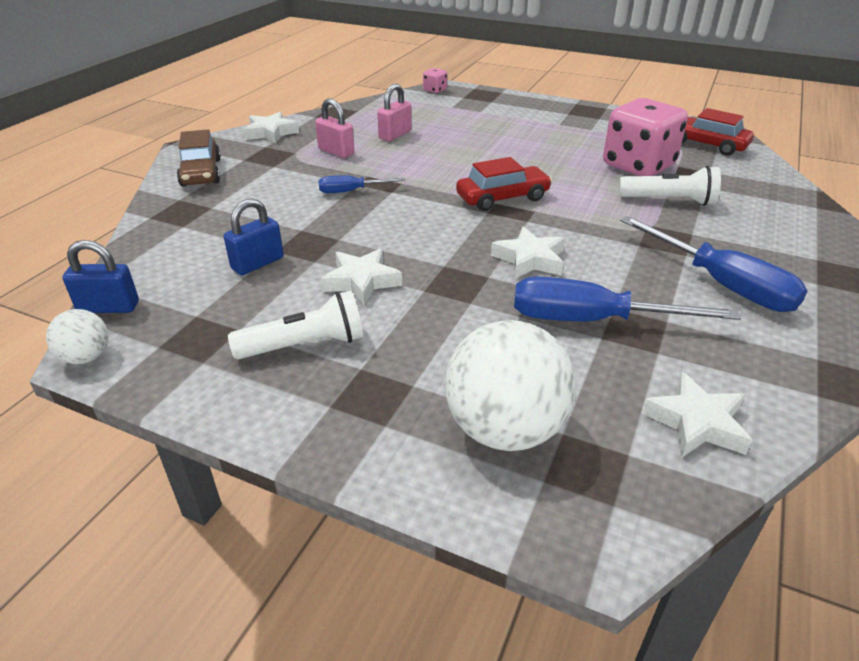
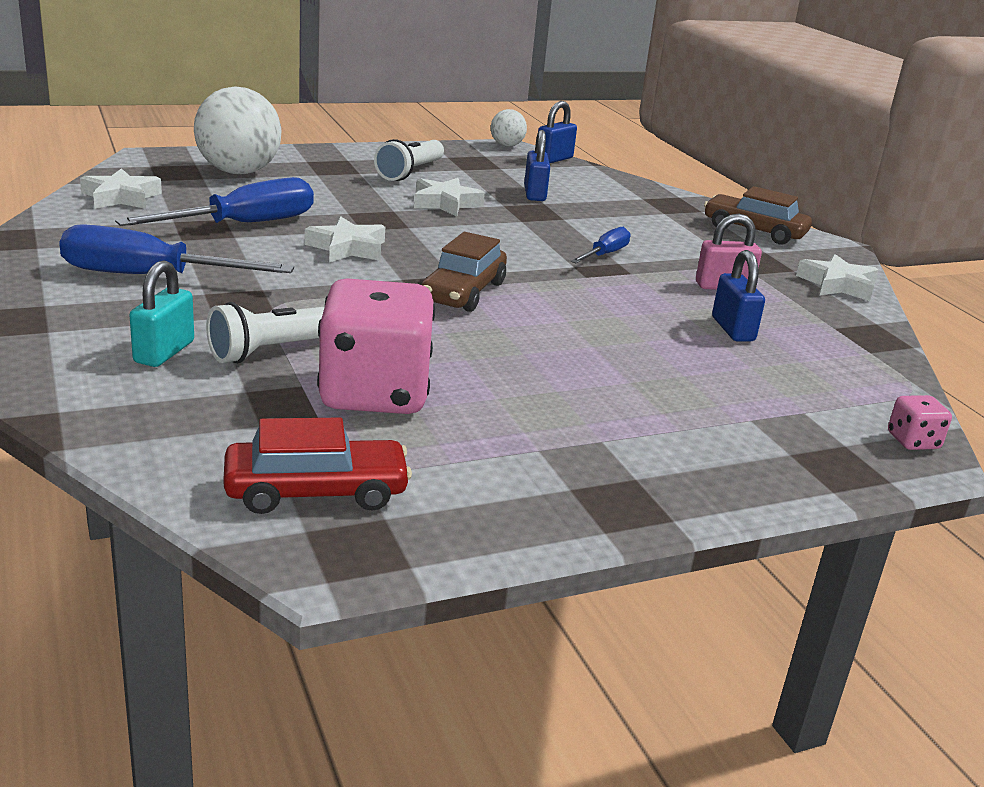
camera: 130 degrees right, 10 degrees down
(395, 135) = (733, 329): pink padlock -> blue padlock
(502, 198) = (463, 292): red car -> brown car
(741, 220) = (164, 352): none -> turquoise padlock

